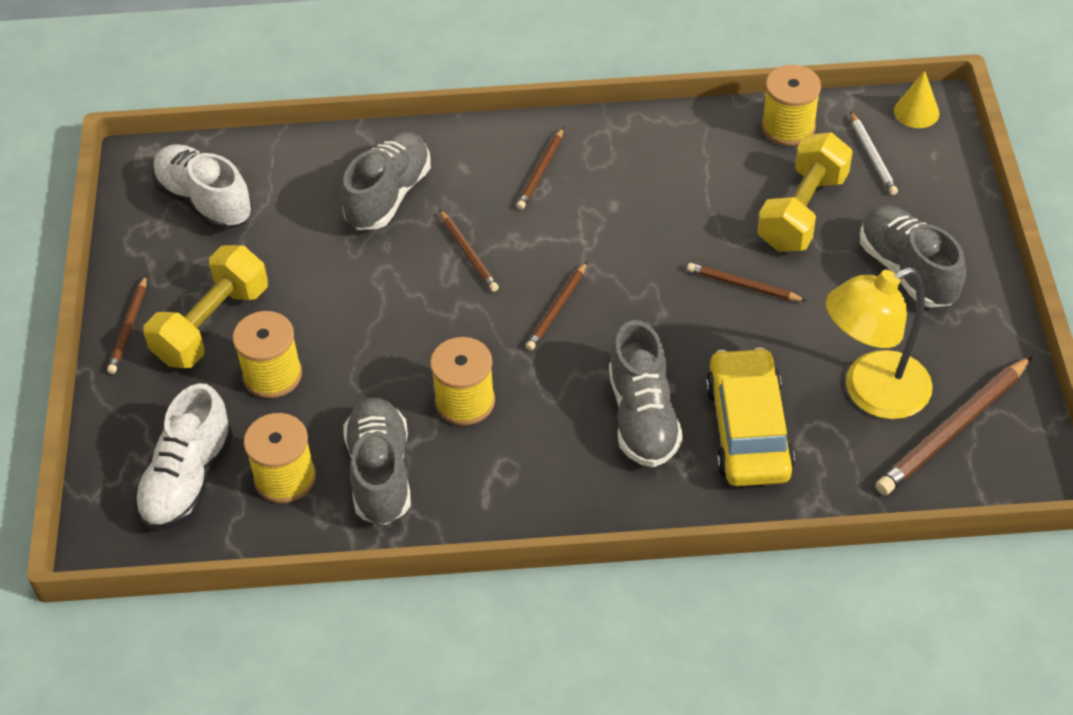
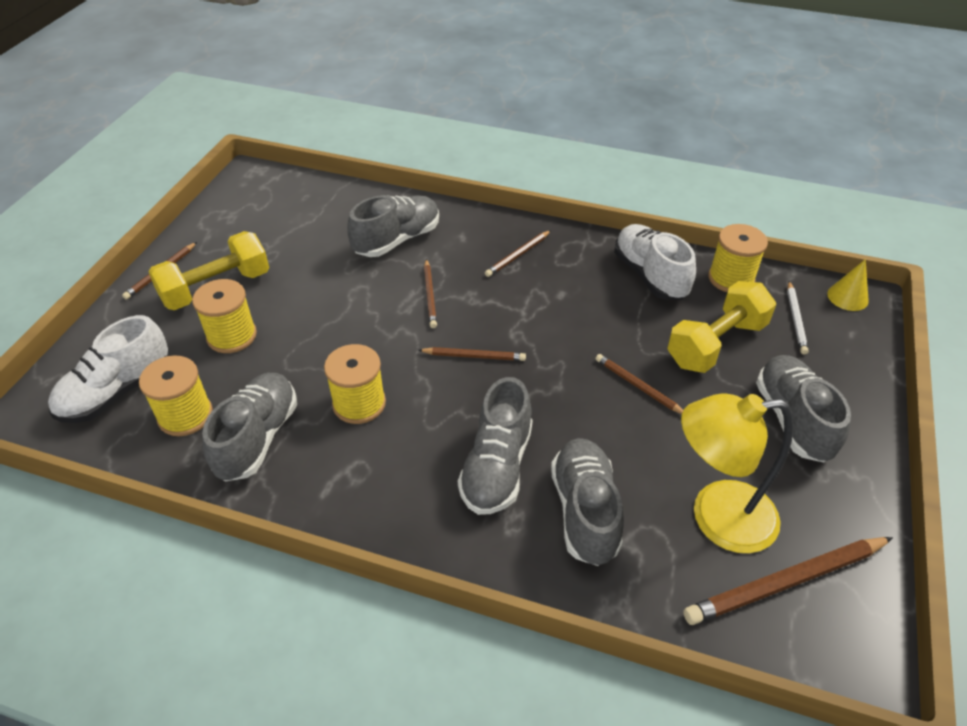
camera: 20 degrees right, 5 degrees down
(205, 201) = (271, 209): white shoe -> white shoe (650, 275)
(557, 309) = (474, 356): brown pencil -> brown pencil turned 135 degrees counterclockwise
(748, 429) = (585, 511): yellow car -> grey shoe

